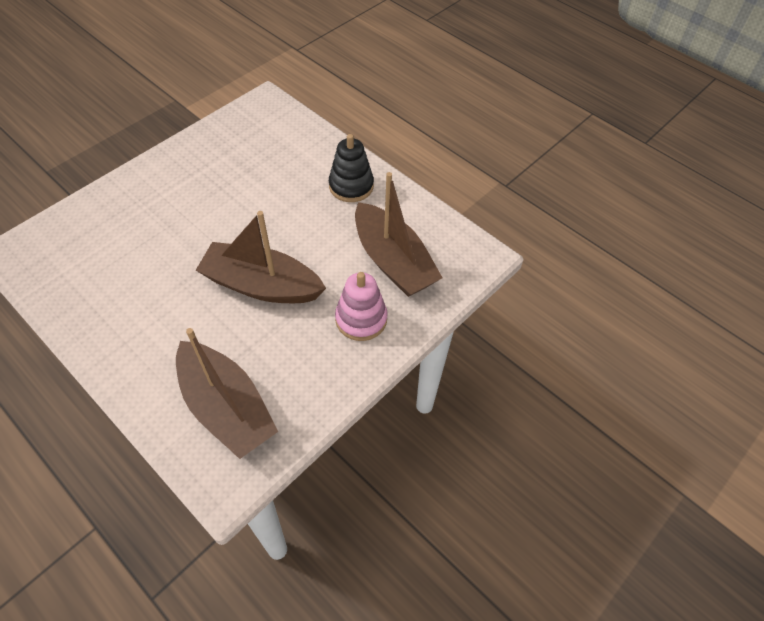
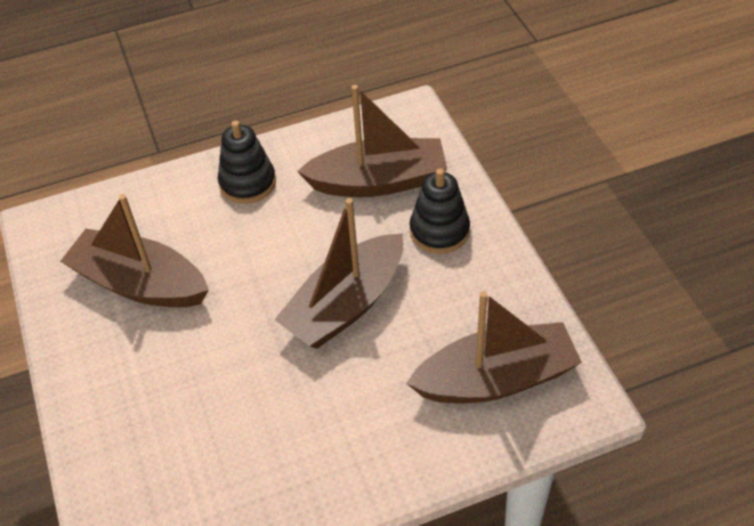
camera: 60 degrees left, 5 degrees down
(235, 167) = (140, 283): none -> brown boat
(361, 319) = (439, 231): pink stacking toy -> black stacking toy

